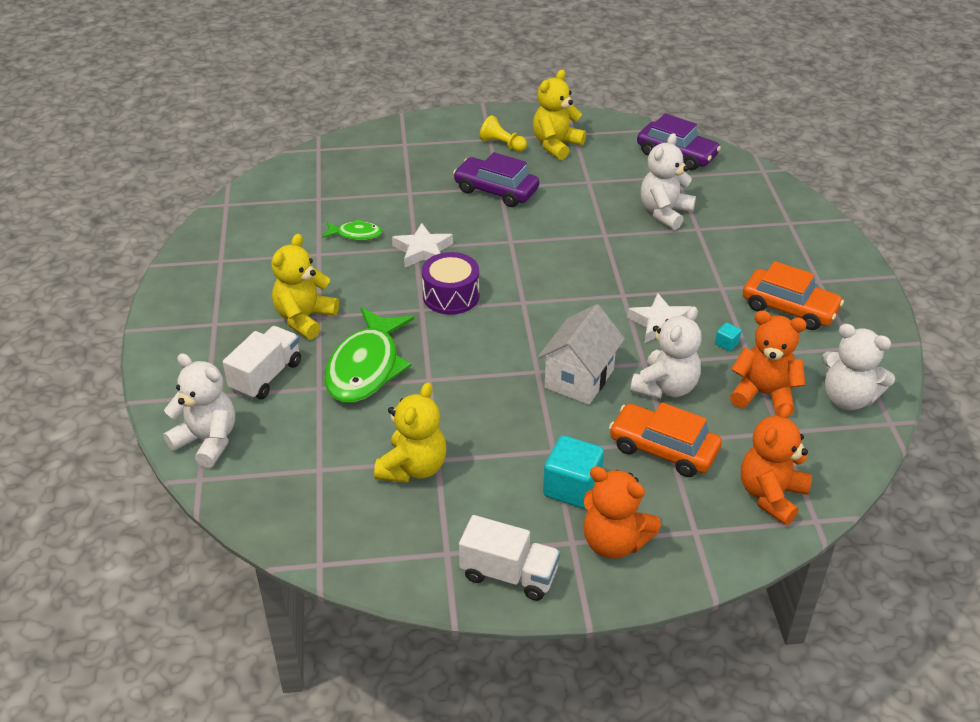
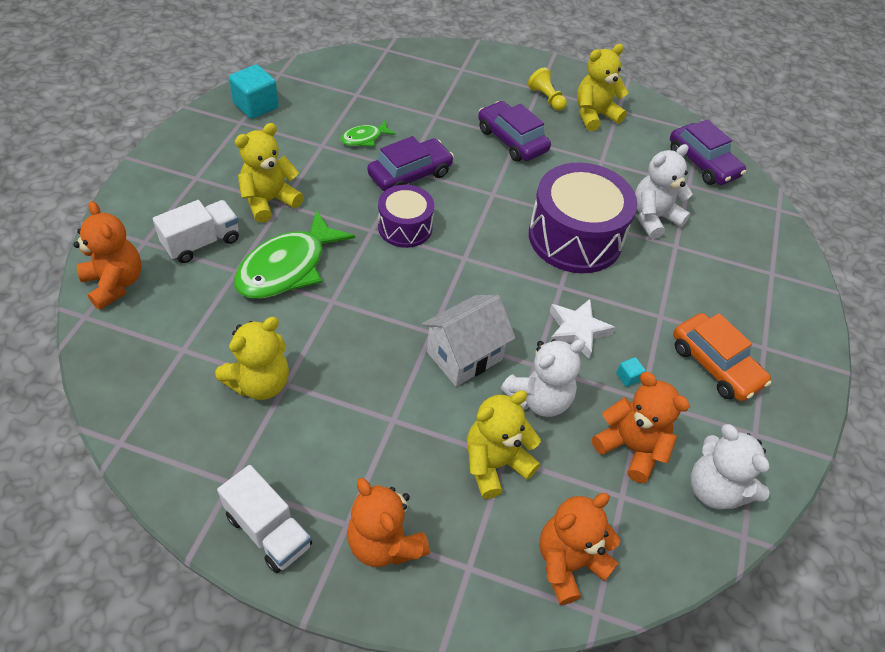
camera: 20 degrees right, 10 degrees up
(207, 441) = (115, 283): white teddy bear -> orange teddy bear
(356, 234) = (364, 138): green fish -> green fish turned 120 degrees clockwise
(423, 251) = (410, 174): white star -> purple car
(572, 487) = (384, 466): turquoise cube -> turquoise cube (256, 106)
(608, 251) = (575, 237): none -> purple drum
(663, 449) = (495, 464): orange car -> yellow teddy bear

